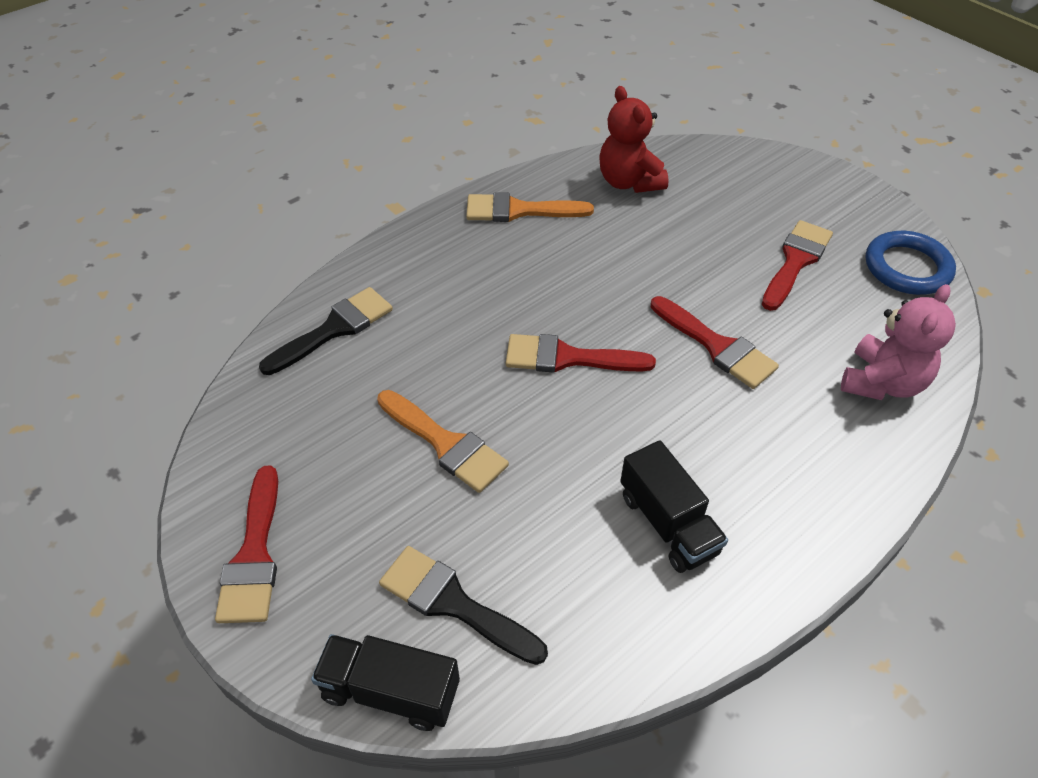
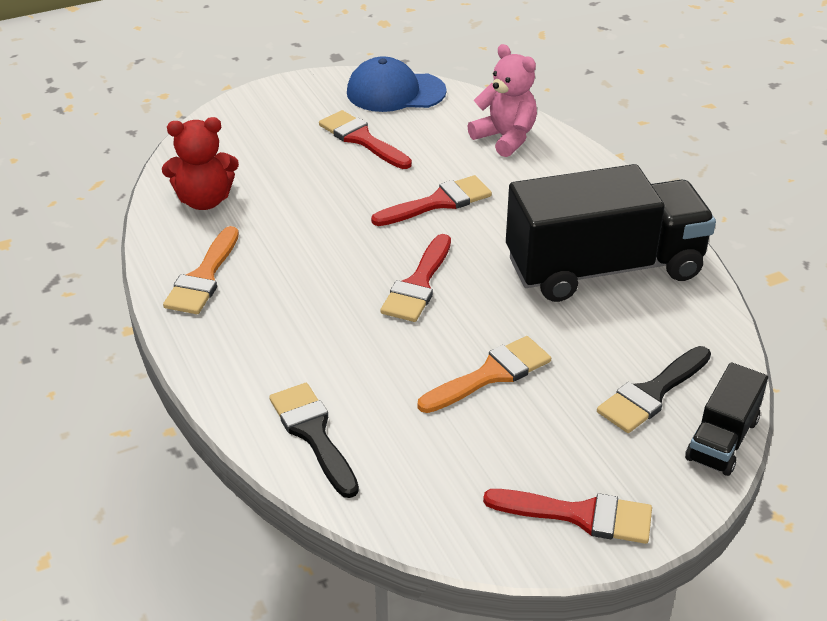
camera: 75 degrees left, 10 degrees down
(668, 523) = (604, 268): black truck -> black truck, size x2.07
(907, 268) = (395, 92): blue ring -> blue cap

